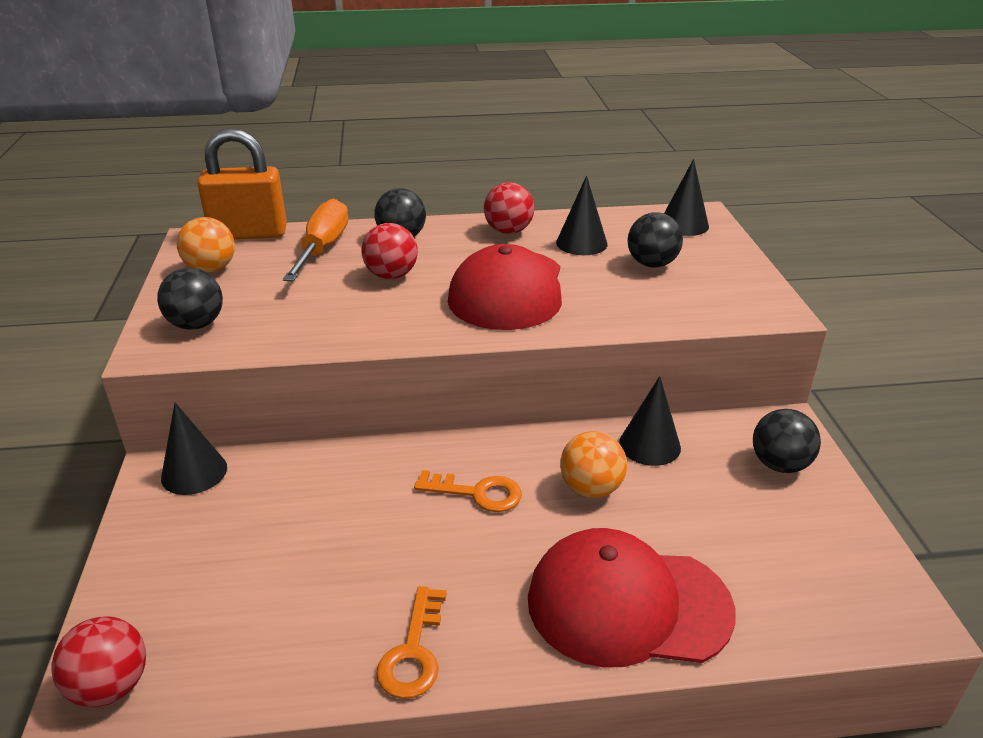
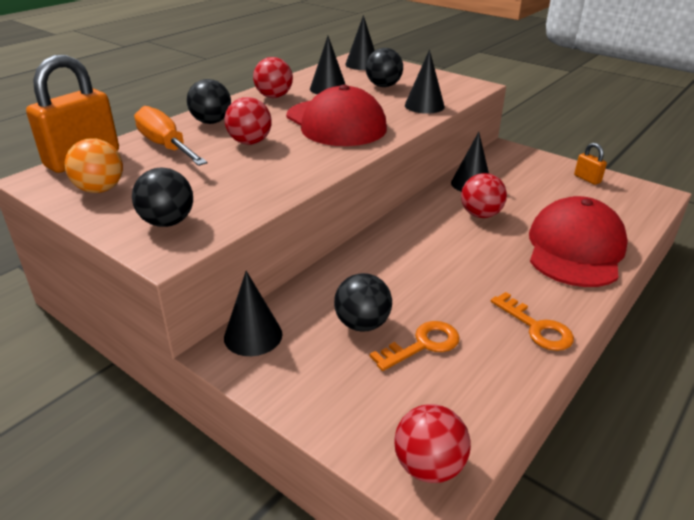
camera: 45 degrees left, 0 degrees up
(477, 493) = (436, 246): orange key -> orange key (422, 345)
(591, 488) = (480, 214): orange ball -> red ball
(627, 604) = (575, 249): red cap -> red cap turned 150 degrees clockwise
(648, 311) = (424, 106): none -> black cone
(779, 464) = (531, 165): black ball -> black ball (362, 324)
(830, 529) = (587, 179): none -> orange padlock

